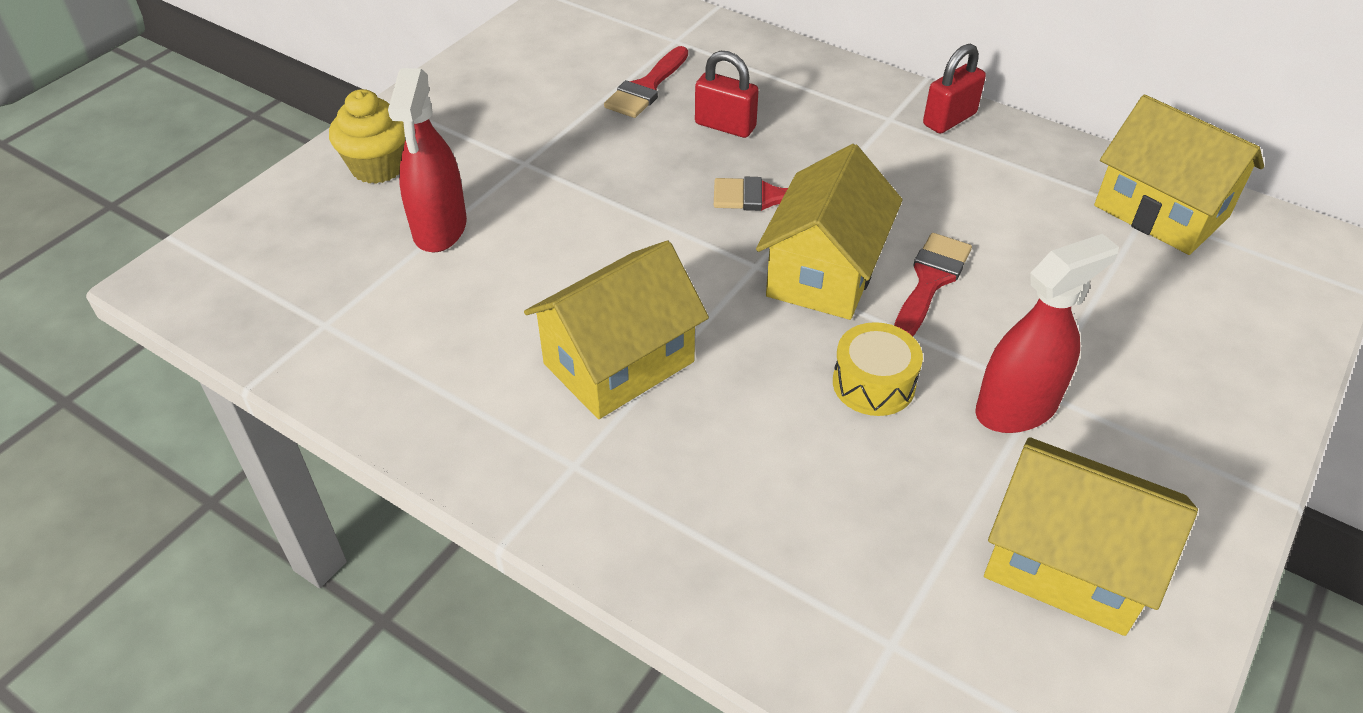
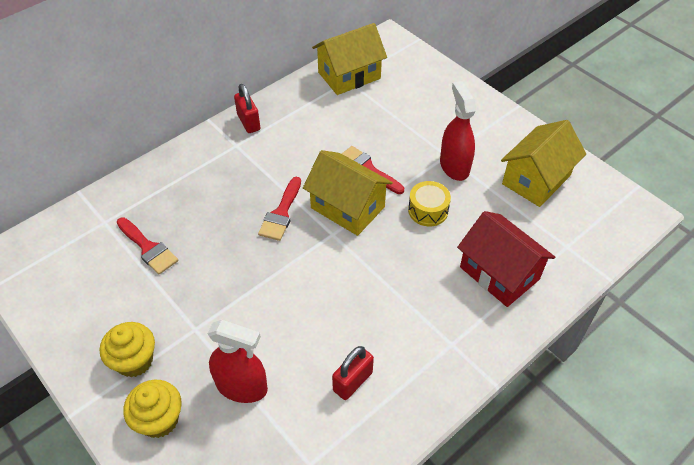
camera: 75 degrees left, 5 degrees up
(461, 124) = (134, 361): none -> yellow cupcake
(619, 363) = (387, 310): yellow house -> none
(725, 126) = (207, 218): red padlock -> red padlock (352, 381)
(764, 520) = (499, 273): none -> red house

